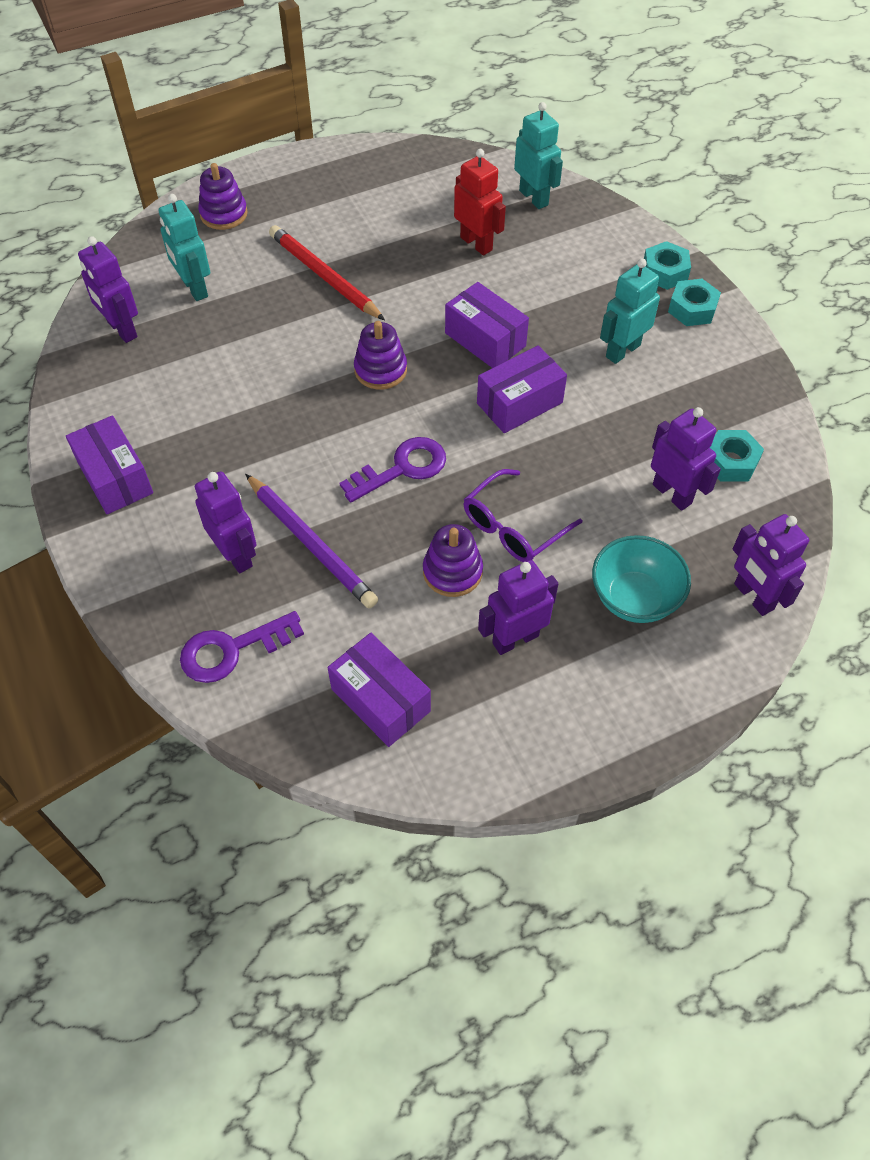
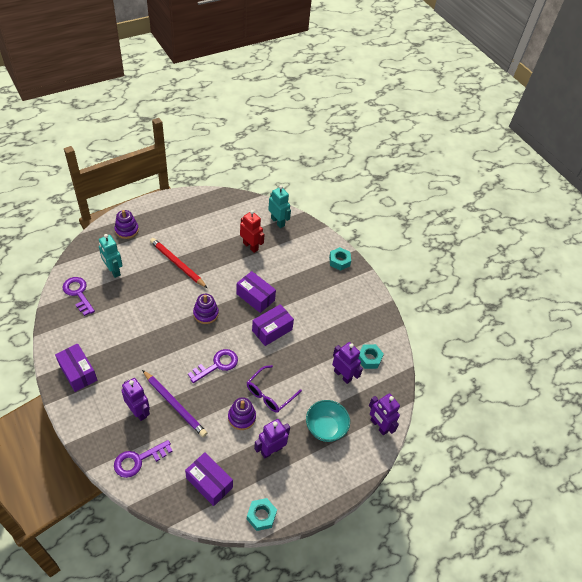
camera: 10 degrees left, 5 degrees down
(122, 330) = (78, 293): purple robot -> purple key
(622, 350) = (320, 302): turquoise robot -> none
(692, 309) = (352, 280): turquoise nut -> turquoise nut (261, 516)

